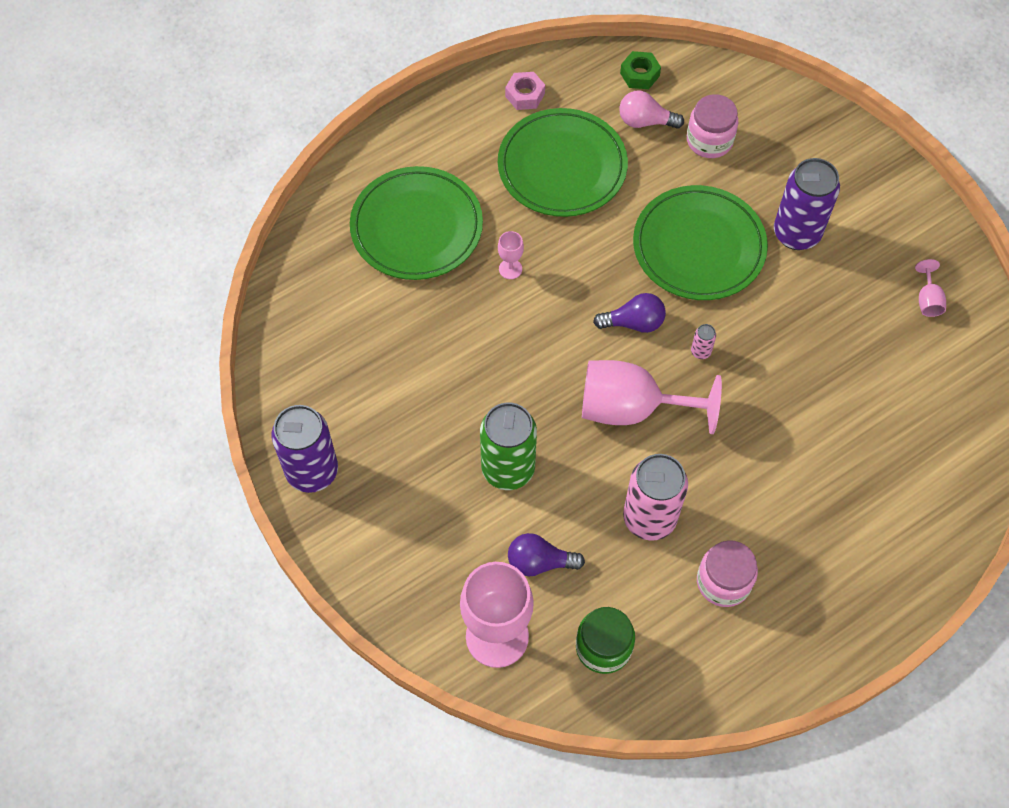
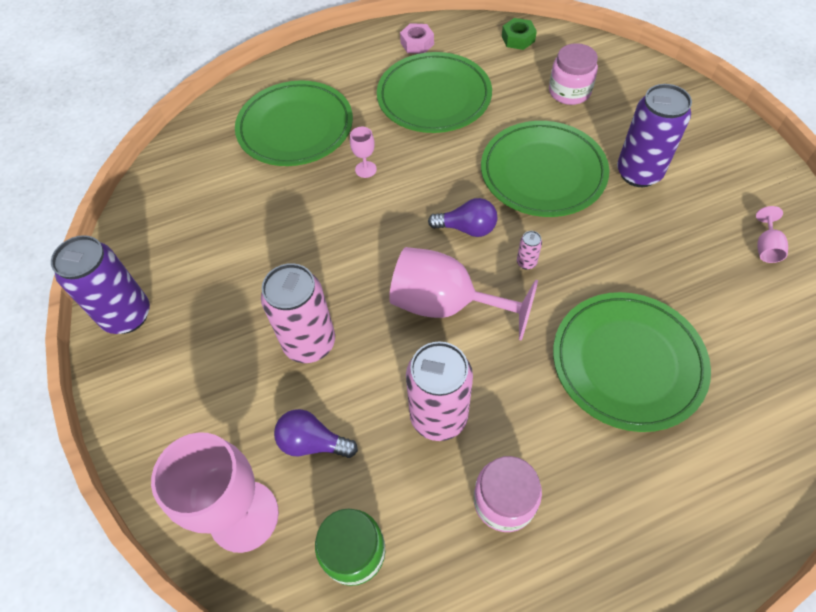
camera: 15 degrees right, 5 degrees down
(508, 469) = (309, 343): green can -> pink can
(645, 121) = (515, 72): pink light bulb -> none
(812, 438) = (627, 363): none -> green plate

